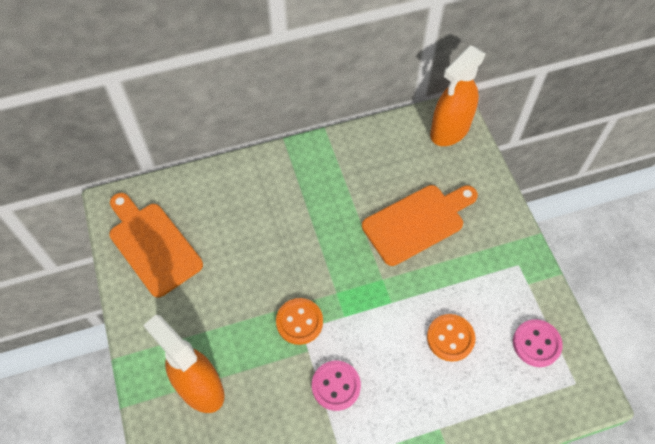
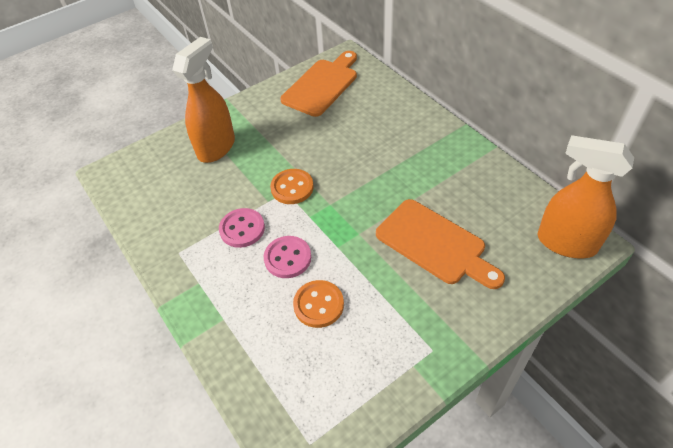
camera: 75 degrees right, 10 degrees down
(536, 344) = (342, 390): pink button -> pink button (287, 258)

